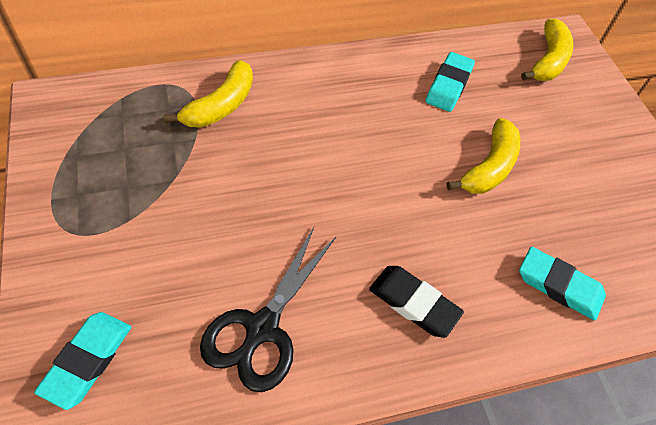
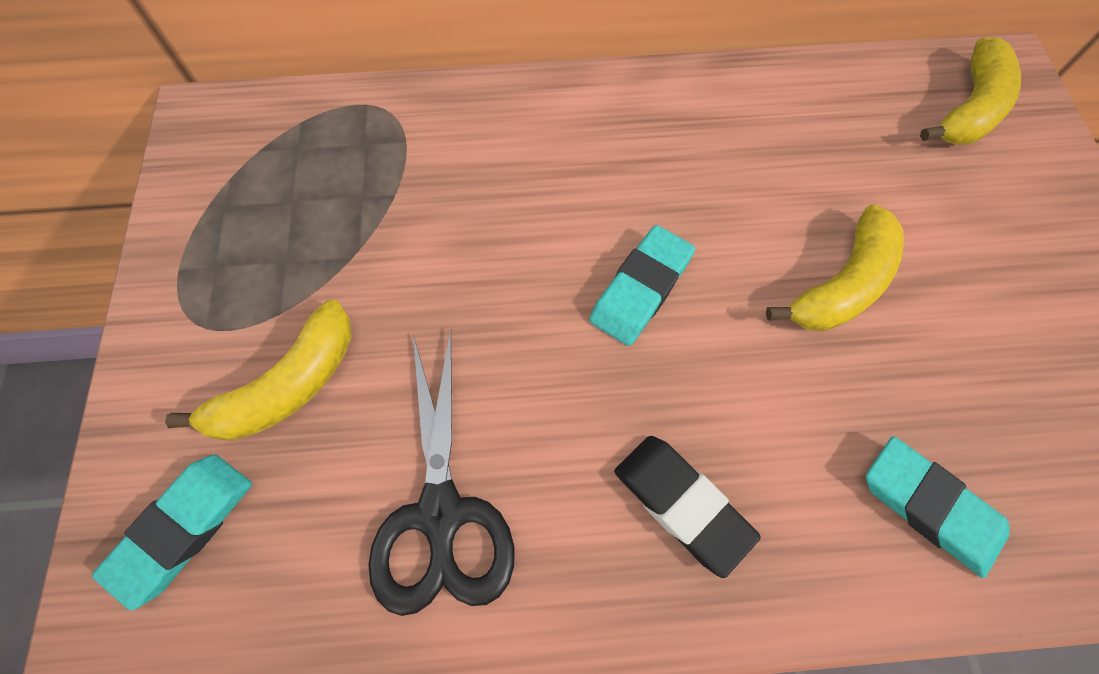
camera: 15 degrees right, 10 degrees up
(221, 105) = (441, 144): yellow banana -> yellow banana (289, 385)
(262, 328) = (440, 512): black scissors -> black scissors turned 45 degrees counterclockwise
(449, 85) = (796, 139): turquoise eraser -> turquoise eraser (641, 289)

